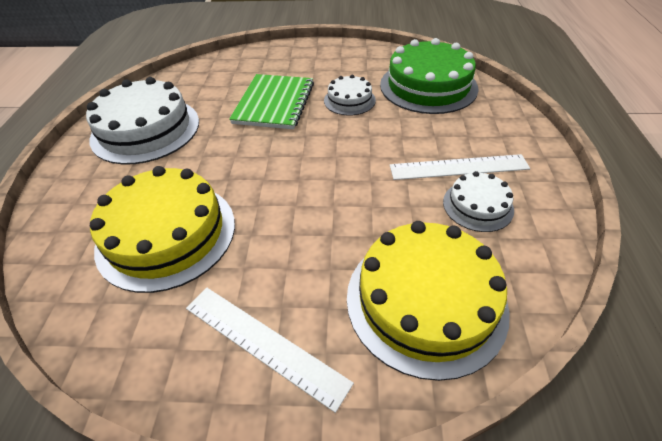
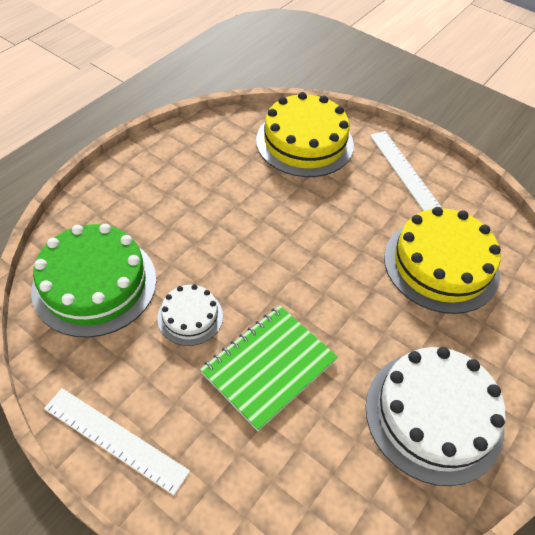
camera: 150 degrees left, 5 degrees up
(458, 167) = (190, 192): white ruler -> white ruler (115, 439)
(477, 205) = (215, 164): white cake -> none

